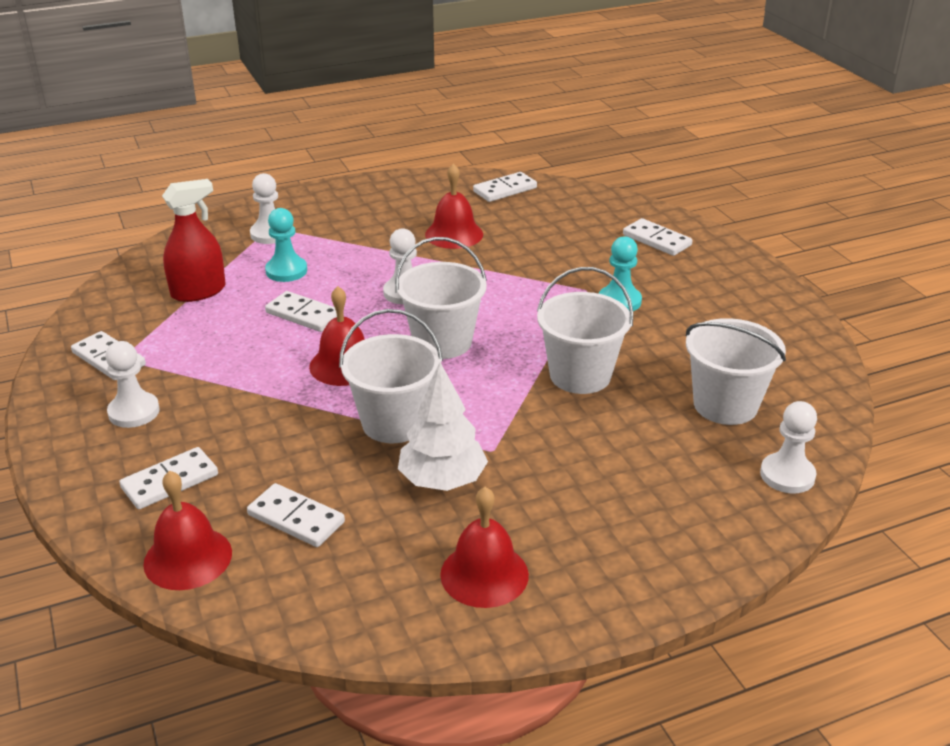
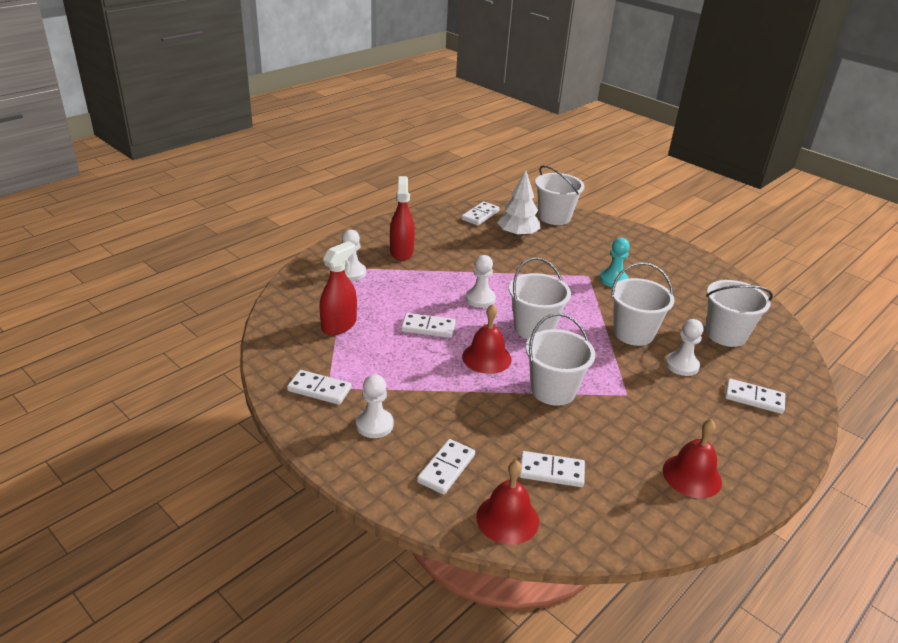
camera: 25 degrees left, 0 degrees up
(286, 271) = (387, 298): turquoise pawn -> none
(356, 219) = (401, 252): none -> red spray bottle
(442, 480) = (615, 421): white tree -> white tree (517, 235)
(454, 234) = (475, 252): red bell -> none
(611, 206) = (554, 217): none -> white bucket
(656, 240) = (600, 235): white domino -> white domino (754, 398)
(787, 475) = (792, 370): white pawn -> white pawn (682, 365)

